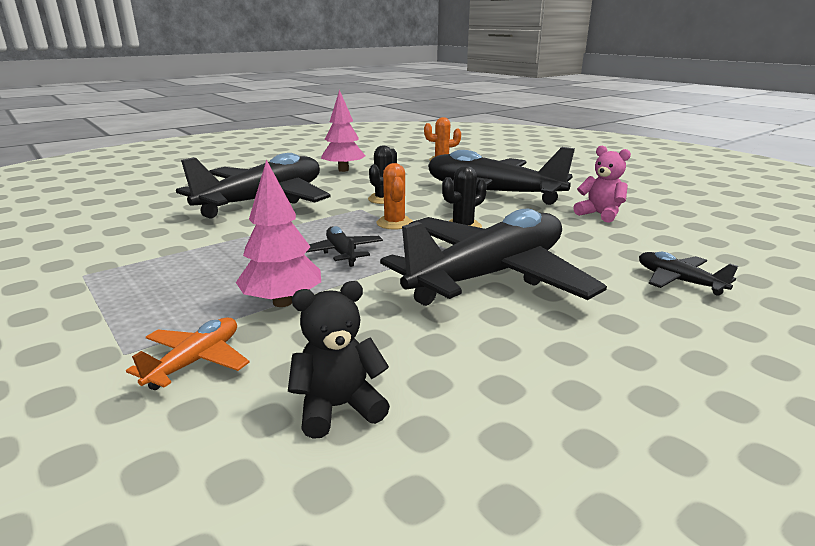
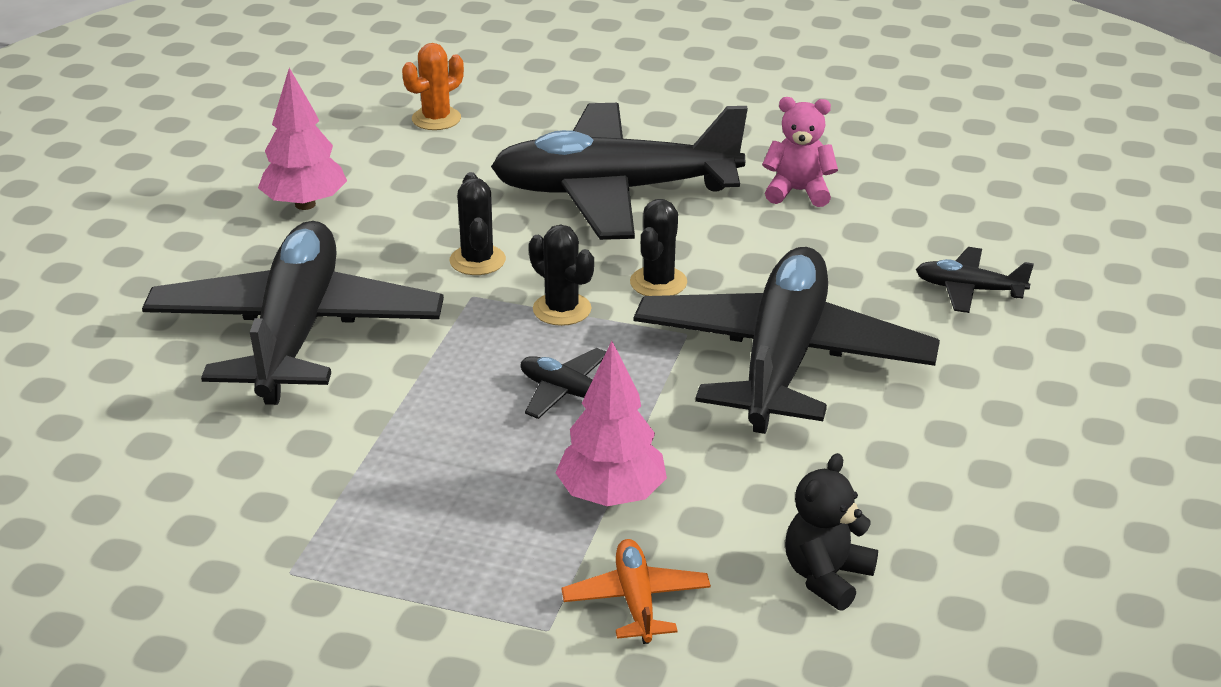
camera: 35 degrees left, 10 degrees up
(394, 223) = (562, 309): orange cactus -> black cactus

